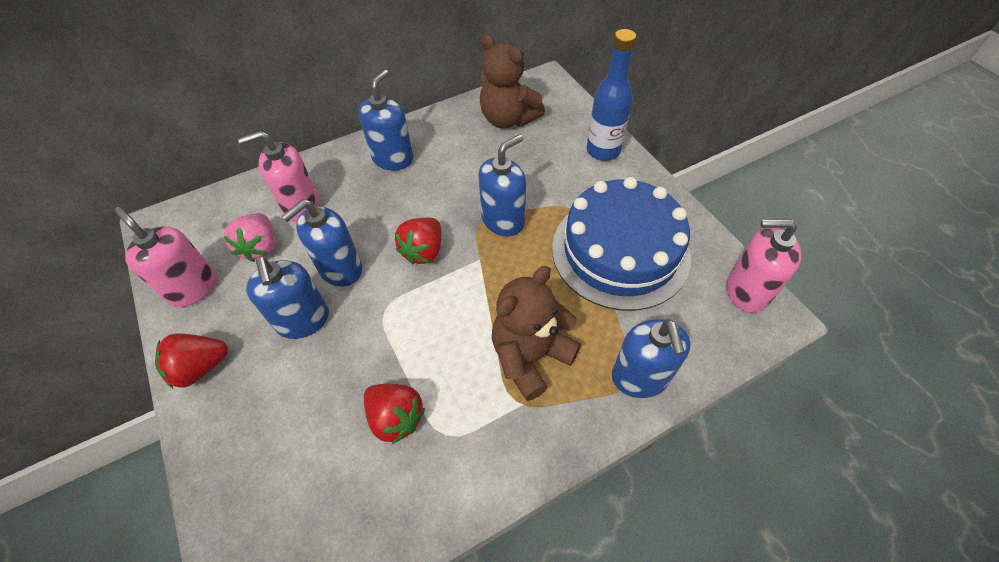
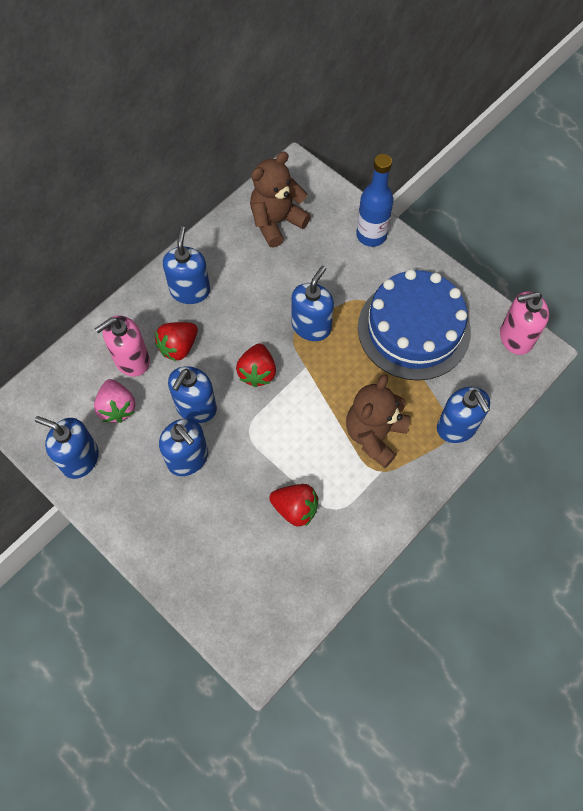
camera: 20 degrees left, 10 degrees up
(192, 288) = (80, 459): pink soap dispenser -> blue soap dispenser
(200, 368) = (127, 519): red strawberry -> red strawberry (178, 347)
(508, 119) = (276, 222): brown teddy bear -> brown teddy bear turned 120 degrees clockwise

